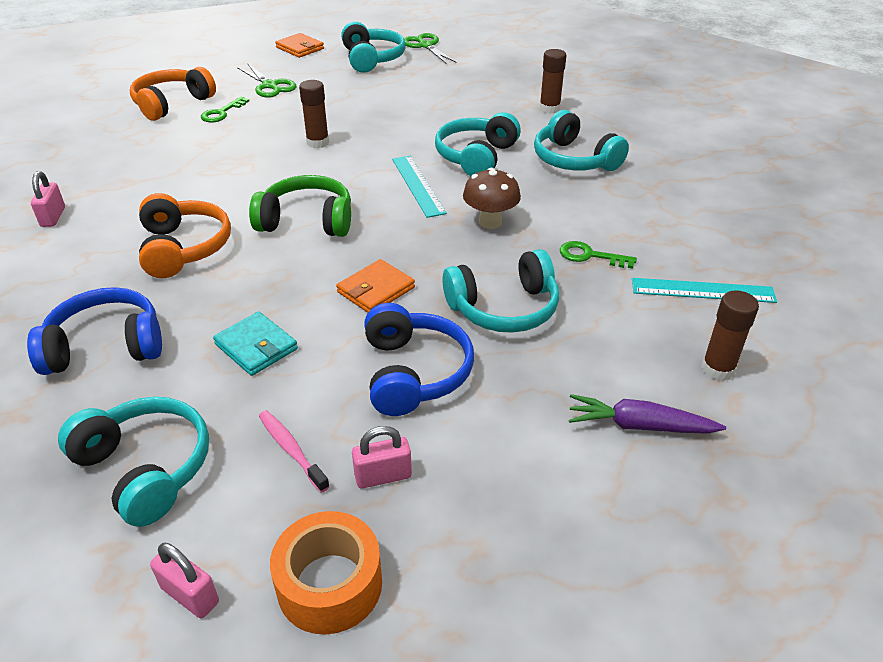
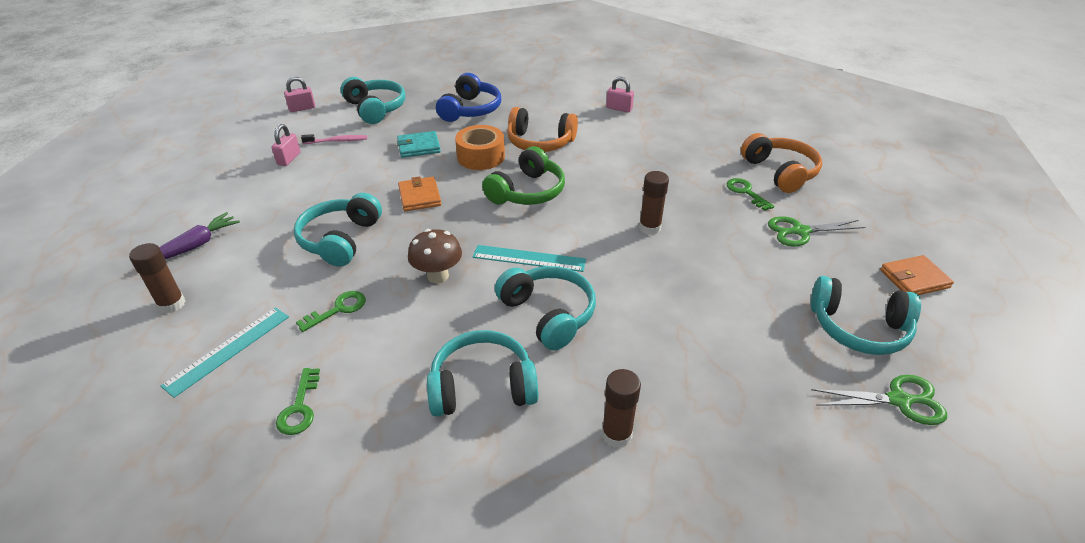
camera: 120 degrees right, 0 degrees up
(146, 468) = (375, 109): turquoise headphones -> turquoise headphones turned 105 degrees counterclockwise
(330, 584) = (262, 134): orange tape -> orange tape (481, 157)
(414, 373) = (335, 187): blue headphones -> none
(689, 222) = (300, 407): none -> green key

